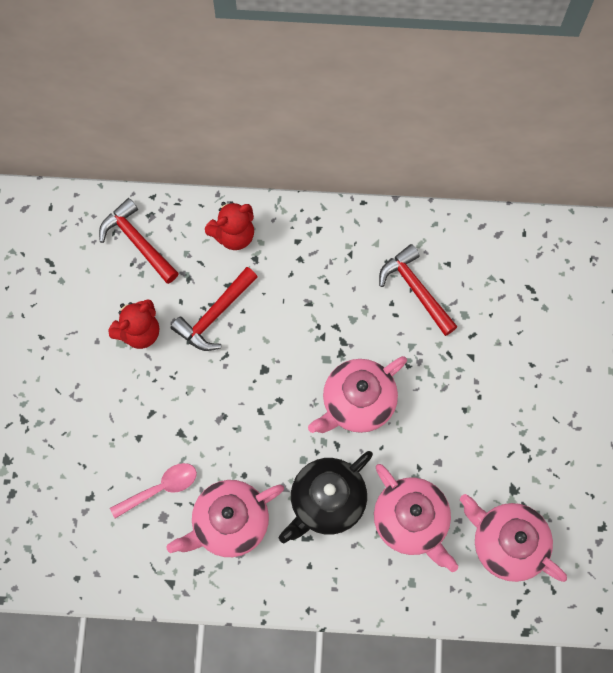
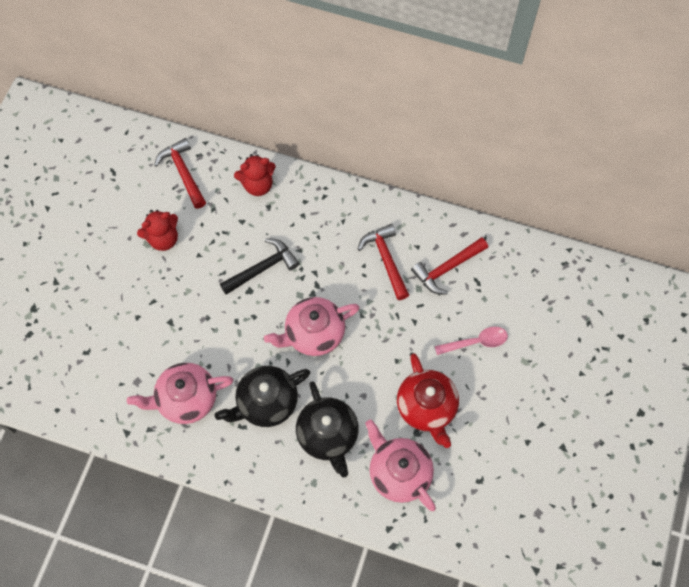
camera: 15 degrees right, 5 degrees down
(160, 488) = (142, 359): pink spoon -> pink spoon (476, 342)
(214, 315) = (224, 241): red hammer -> red hammer (447, 268)
(272, 337) = (262, 268): none -> black hammer
(411, 521) = (328, 435): pink teapot -> black teapot
(516, 457) = (427, 407): none -> red teapot

